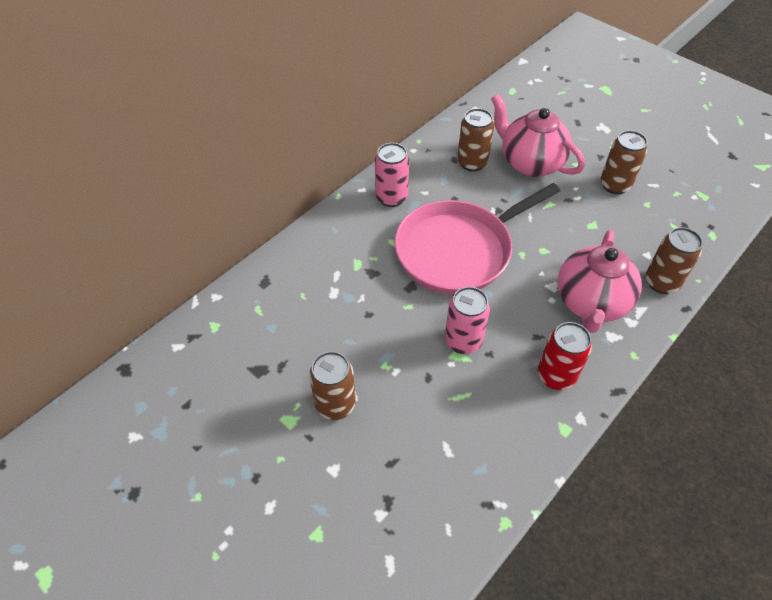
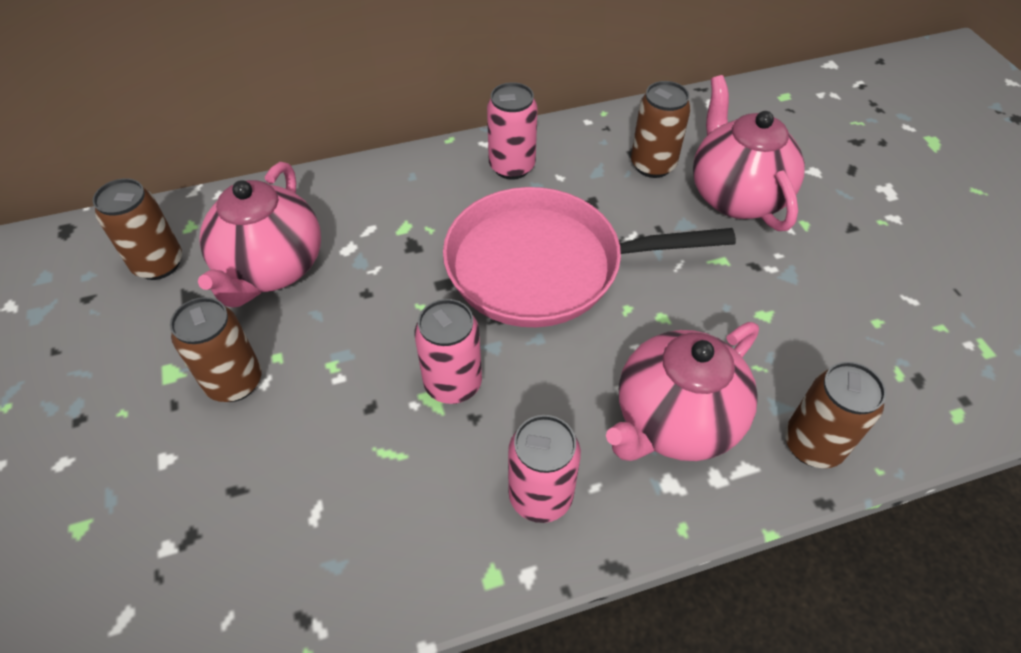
camera: 30 degrees right, 0 degrees up
(296, 327) = (271, 269): none -> pink teapot
(556, 376) = (540, 496): red can -> pink can
(615, 185) = (844, 275): brown can -> brown can (158, 264)

